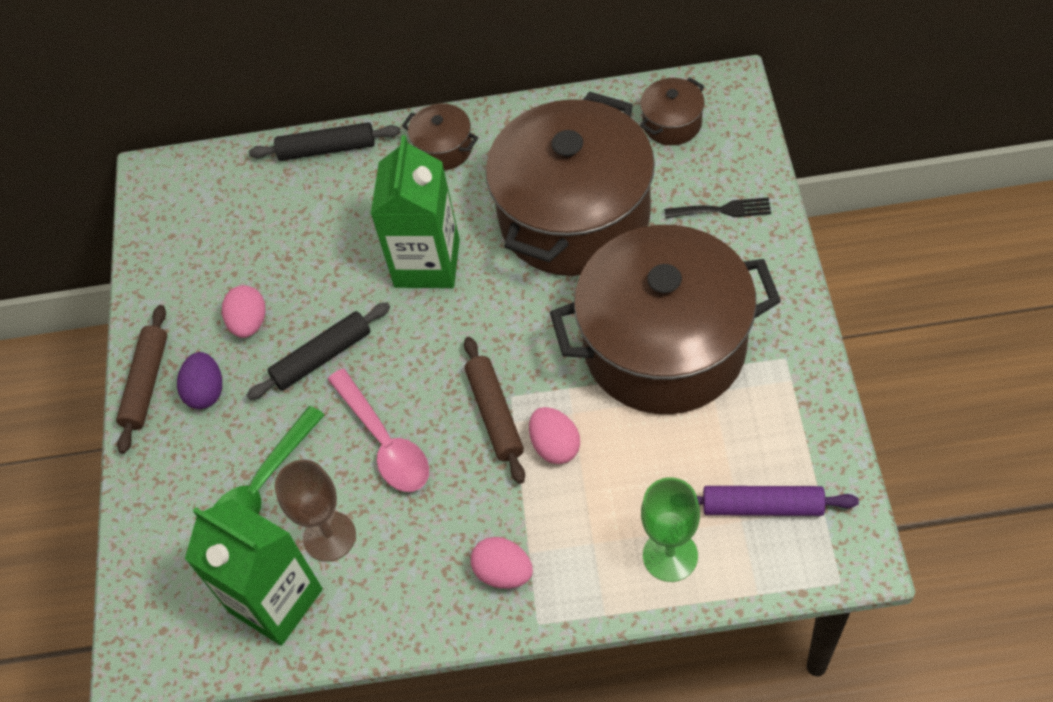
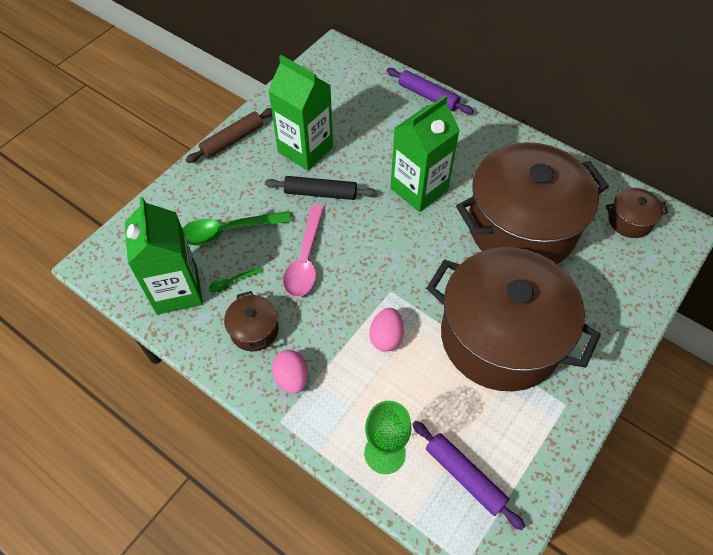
camera: 35 degrees right, 0 degrees up
(206, 391) = (253, 165): purple egg -> none
(249, 323) = (305, 149): pink egg -> green carton
(327, 149) = (428, 96): black rolling pin -> purple rolling pin
(329, 536) = (232, 282): brown goblet -> green spoon
(443, 149) = (487, 139): brown pot -> brown pot (254, 330)
(495, 414) = (373, 293): brown rolling pin -> none
(723, 210) = (612, 291): black fork -> none

